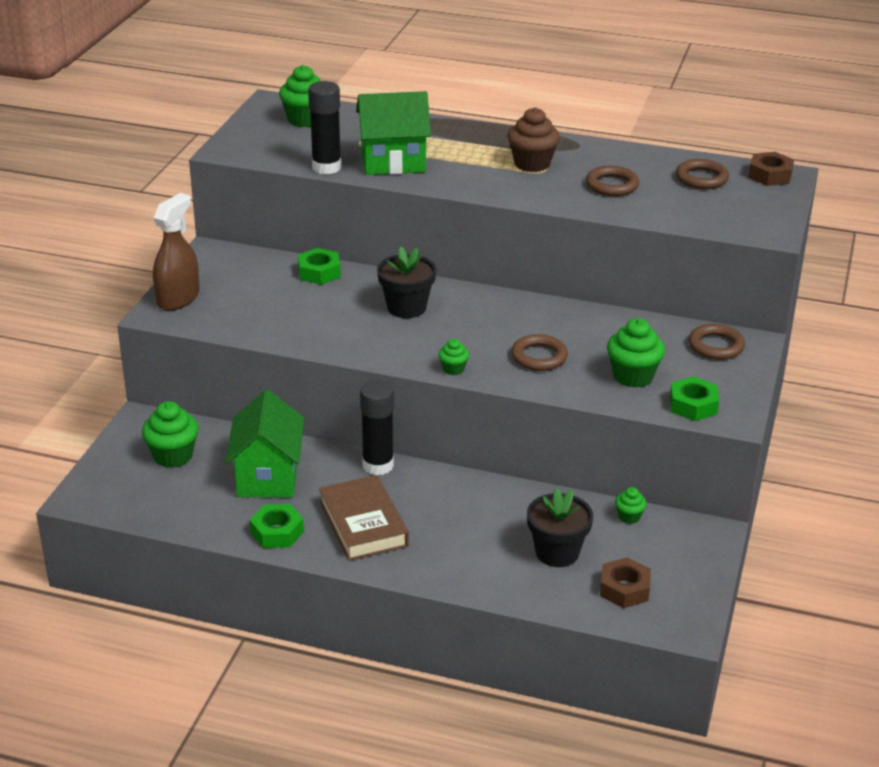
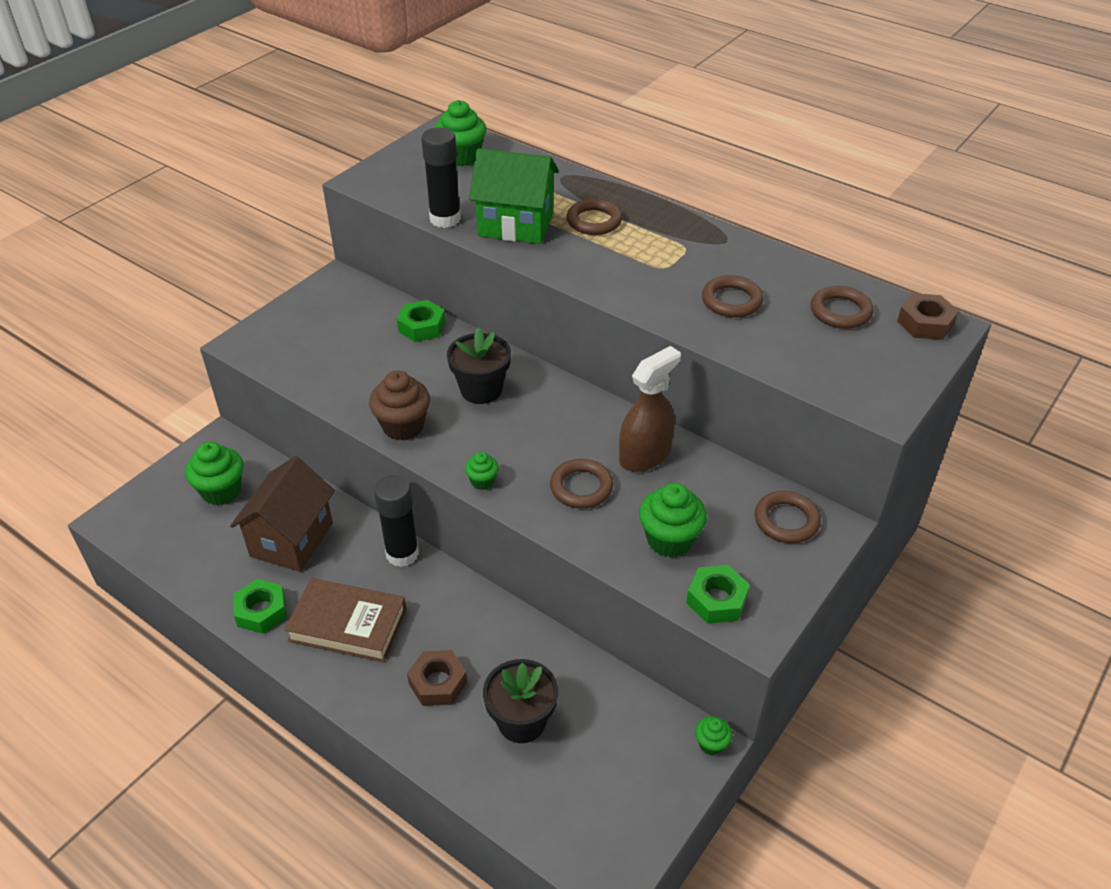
camera: 20 degrees right, 10 degrees up
(178, 298) = (272, 329): brown spray bottle -> brown spray bottle (645, 455)
(268, 477) = (292, 539): green house -> brown house
(363, 524) = (348, 625): brown book -> brown book turned 75 degrees counterclockwise
(459, 149) = (594, 221): none -> brown ring
(532, 164) = (660, 255): brown cupcake -> brown cupcake (403, 426)
(624, 589) = (568, 795): brown nut -> brown nut (438, 683)
(629, 517) = (623, 695): green cupcake -> green cupcake (711, 744)

